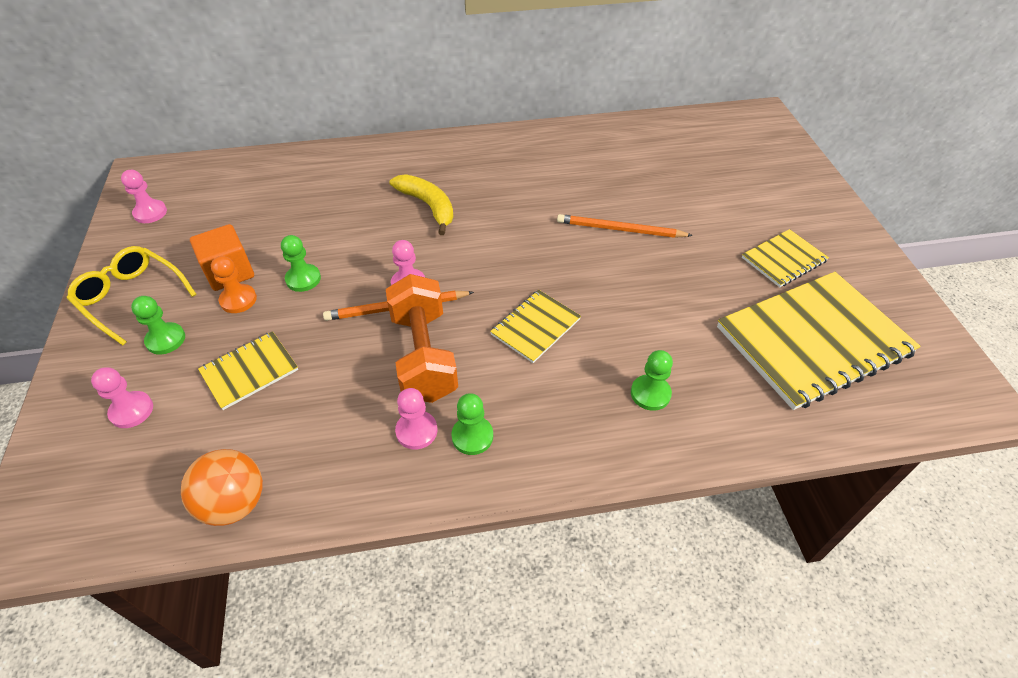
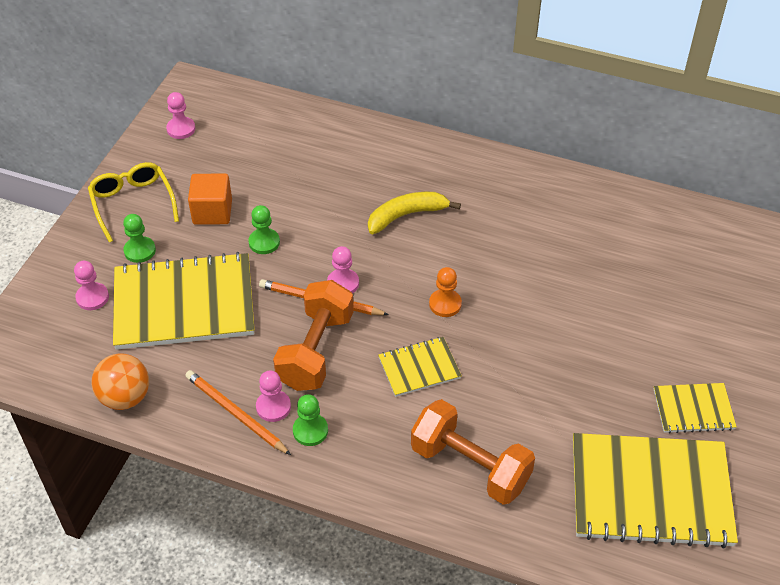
camera: 30 degrees right, 0 degrees up
(238, 300) = (206, 239): orange pawn -> orange pawn (445, 304)
(249, 371) = (184, 303): yellow notebook -> yellow notebook, size x2.03
(428, 206) = (406, 215): yellow banana -> yellow banana turned 105 degrees counterclockwise
(620, 229) = (561, 312): orange pencil -> orange pencil (235, 413)
(650, 393) = (470, 466): green pawn -> orange dumbbell

